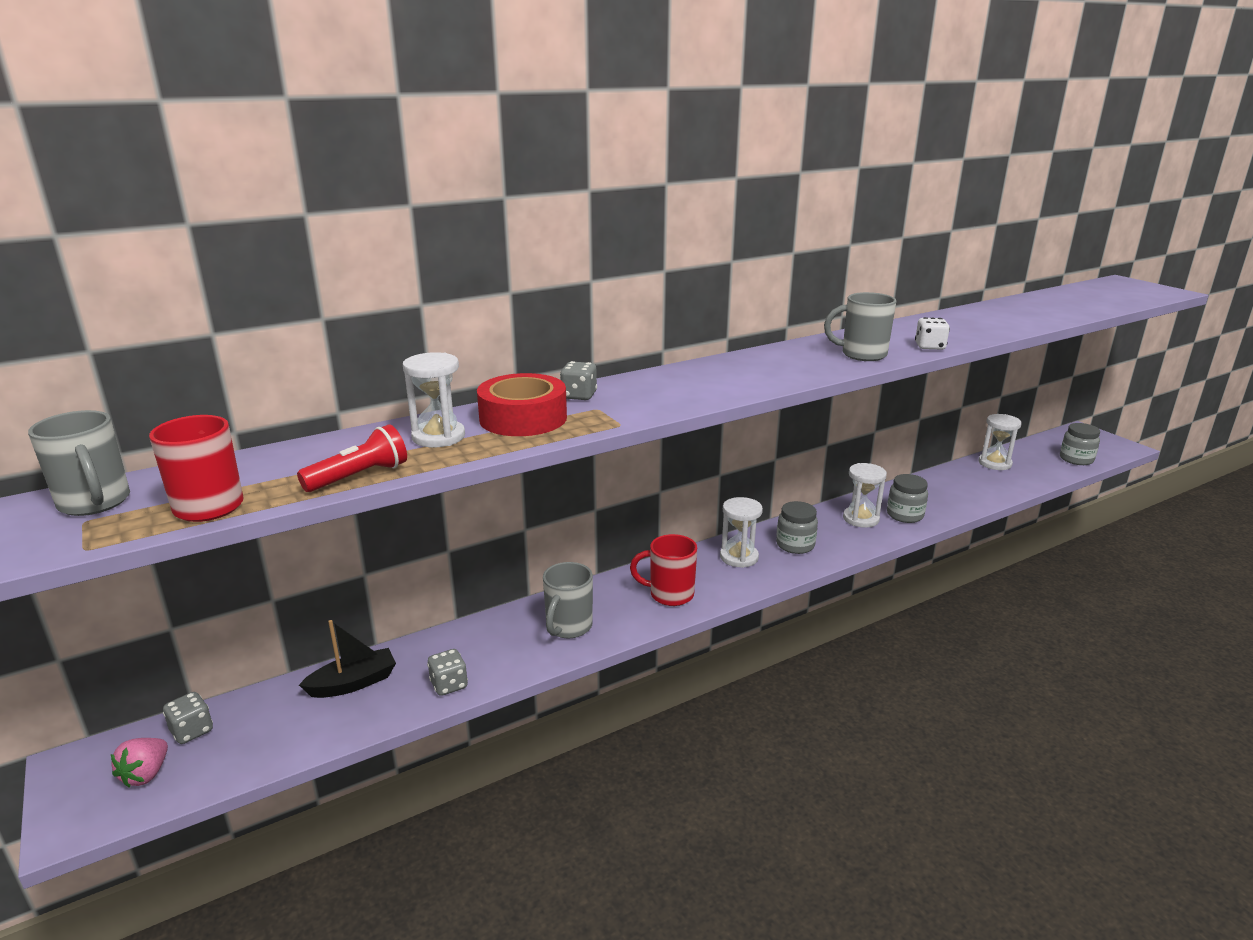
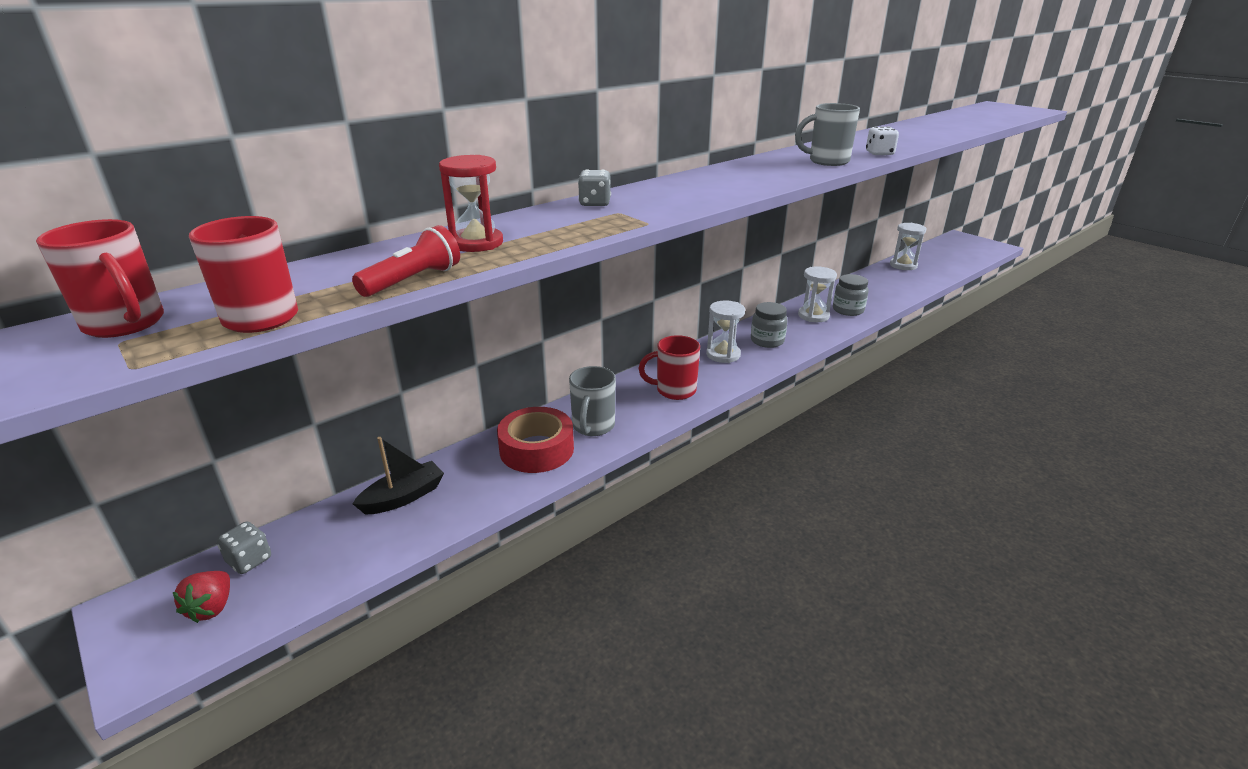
camera: 10 degrees left, 5 degrees up
(95, 503) = (125, 324): grey mug -> red mug
(146, 774) = (212, 608): pink strawberry -> red strawberry
(438, 437) = (476, 243): white hourglass -> red hourglass
(449, 685) = (498, 488): grey dice -> none
(523, 418) = (552, 223): red tape -> red tape (536, 449)
(1076, 459) = (964, 258): grey jar -> none

